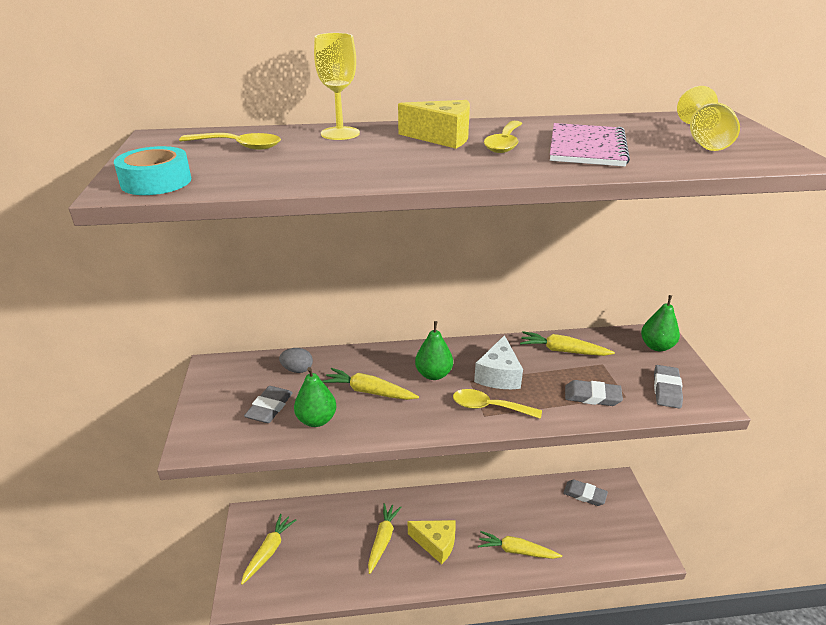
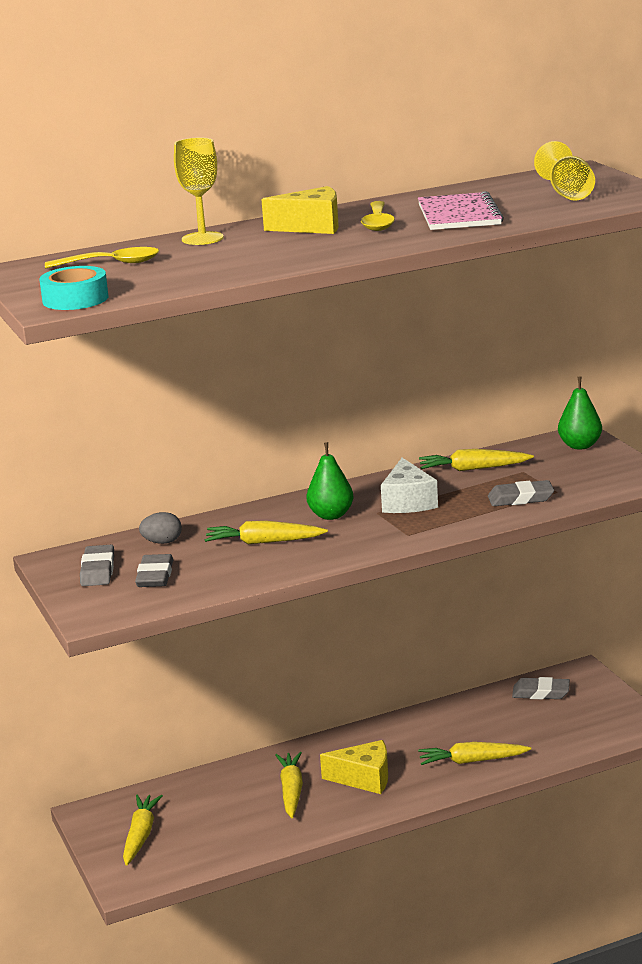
camera: 15 degrees left, 10 degrees down
(316, 420) = (219, 574): green pear -> none
(489, 407) = (410, 527): yellow spoon -> none
(666, 389) = (600, 478): grey eraser -> grey eraser (98, 570)

